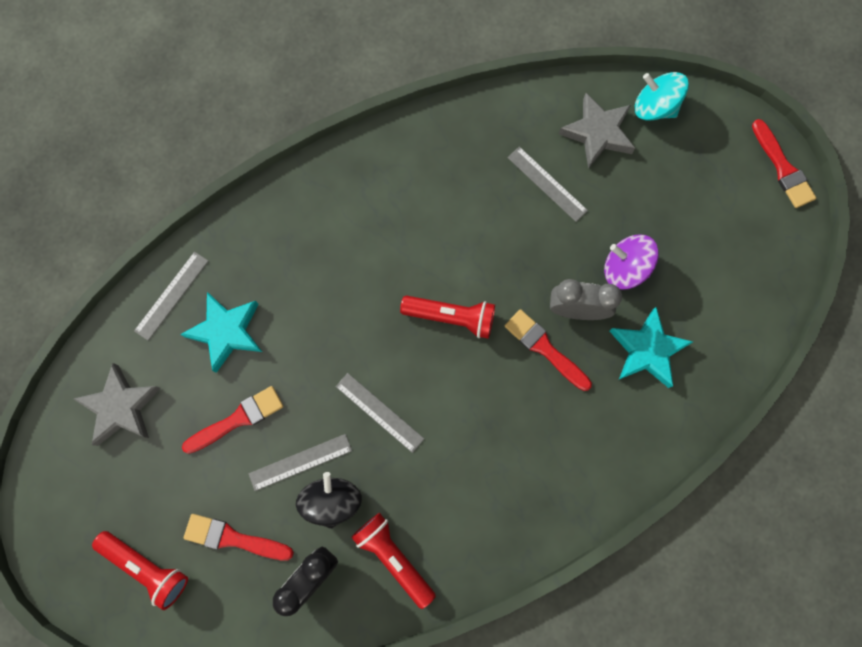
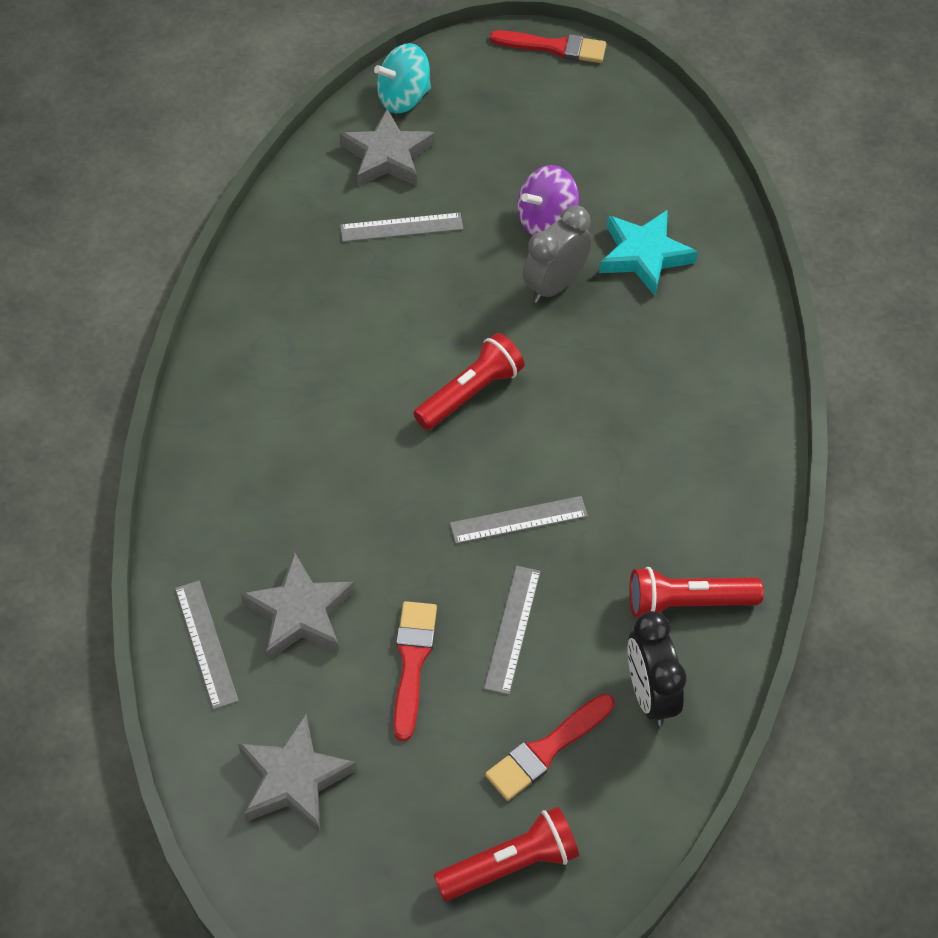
camera: 55 degrees left, 20 degrees down
(226, 332) = (300, 613): turquoise star -> grey star
(332, 500) = (580, 624): black spinning top -> none
(544, 348) = (572, 335): red brush -> none

